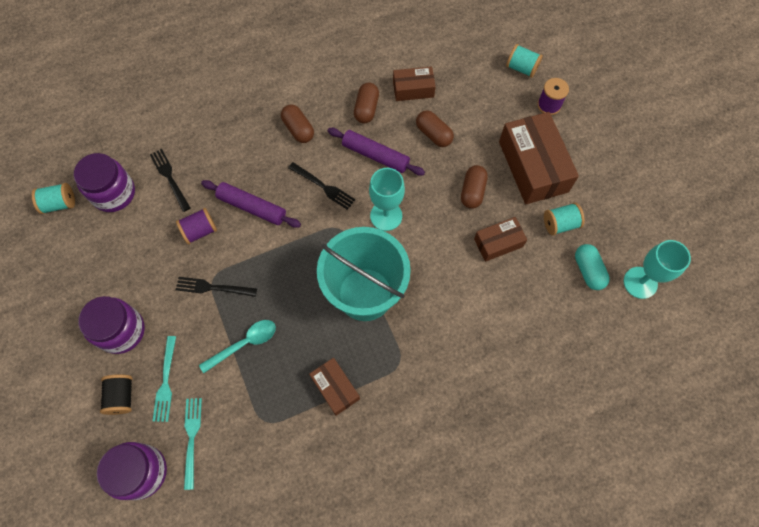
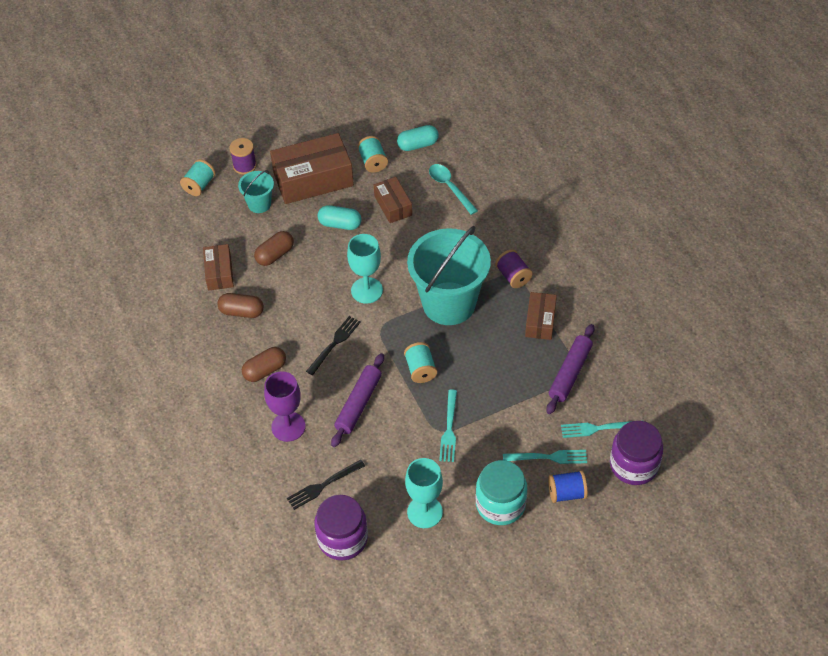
camera: 90 degrees left, 15 degrees down
(59, 204) = (356, 593): turquoise spool -> turquoise spool (420, 370)
(121, 331) = (500, 504): purple jar -> turquoise jar
(122, 396) = (566, 493): black spool -> blue spool
(200, 231) = (387, 448): purple spool -> purple spool (513, 276)
(213, 287) = (449, 429): black fork -> turquoise fork
(235, 149) = (288, 426): none -> purple goblet
(244, 344) = (505, 396): turquoise spoon -> turquoise spoon (450, 187)
(335, 388) = (540, 321): brown box -> brown box turned 45 degrees counterclockwise
(375, 155) = (298, 302): purple rolling pin -> purple rolling pin (570, 373)
(472, 191) = (340, 224): brown capsule -> turquoise capsule
(498, 119) = (259, 204): none -> turquoise bucket
(640, 282) = (427, 112): turquoise goblet -> turquoise goblet (425, 512)

